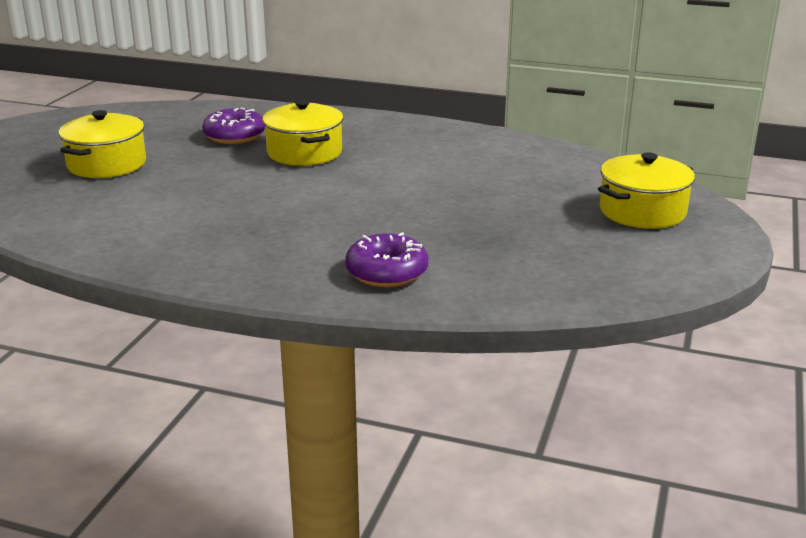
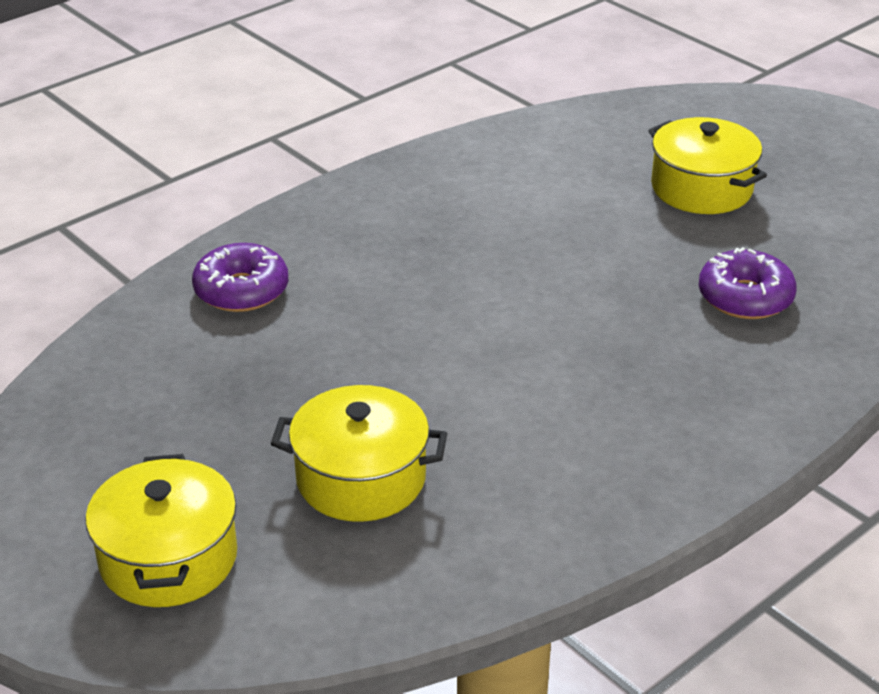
camera: 120 degrees right, 10 degrees up
(304, 152) = (634, 337): yellow pot -> yellow pot (361, 478)

